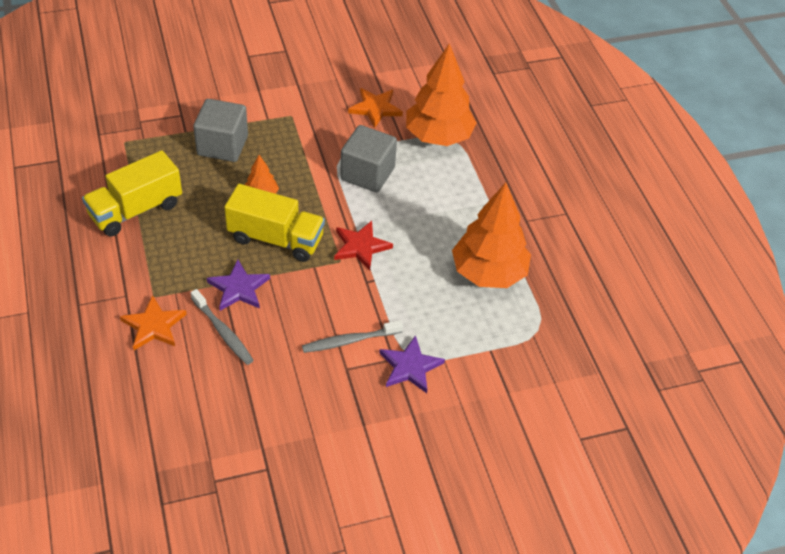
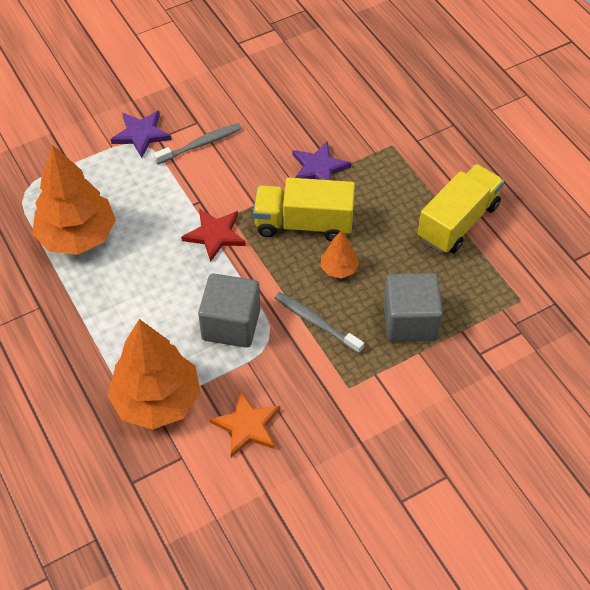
camera: 170 degrees right, 5 degrees up
(153, 326) = (378, 121): orange star -> none
(223, 332) = (315, 128): grey toothbrush -> grey toothbrush (316, 322)

